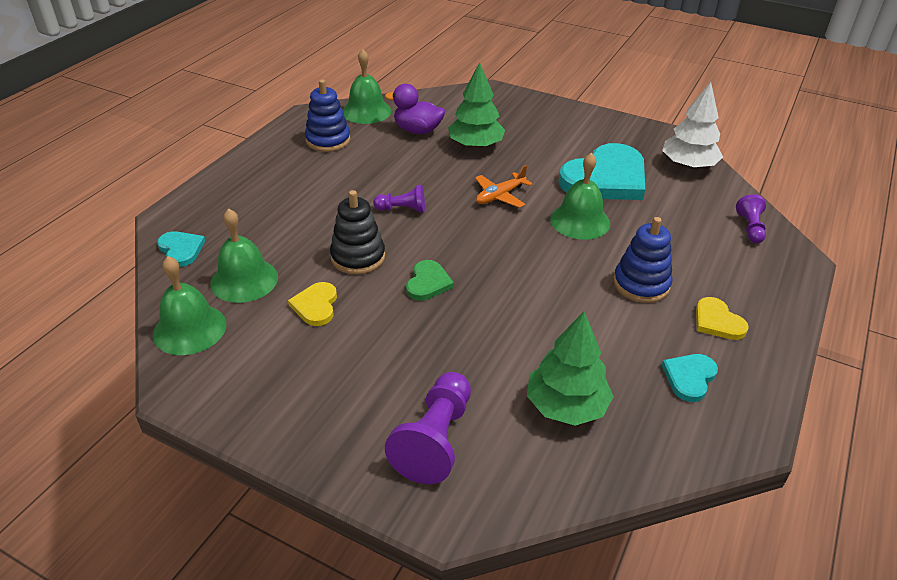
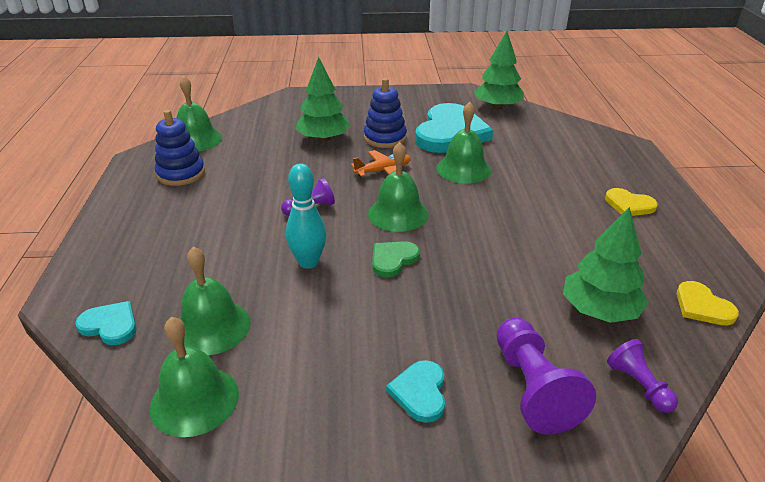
camera: 30 degrees left, 5 degrees down
(316, 305) = (309, 320): yellow heart -> yellow heart (702, 306)
(358, 257) = (308, 262): black stacking toy -> turquoise bowling pin
(417, 130) = (260, 142): purple duck -> none
(428, 283) = (393, 259): green heart -> green heart turned 120 degrees counterclockwise
(473, 242) = (398, 213): none -> green bell
(500, 196) = (383, 171): orange plane -> orange plane turned 135 degrees counterclockwise
(641, 284) = (554, 198): blue stacking toy -> blue stacking toy (385, 138)
(688, 165) = (497, 107): white tree -> green tree
(689, 377) = (654, 251): turquoise heart -> turquoise heart (420, 392)
(750, 228) = (581, 135): purple pawn -> purple pawn (638, 385)

